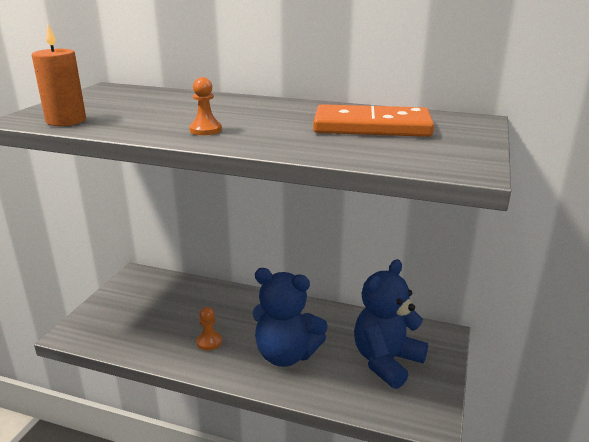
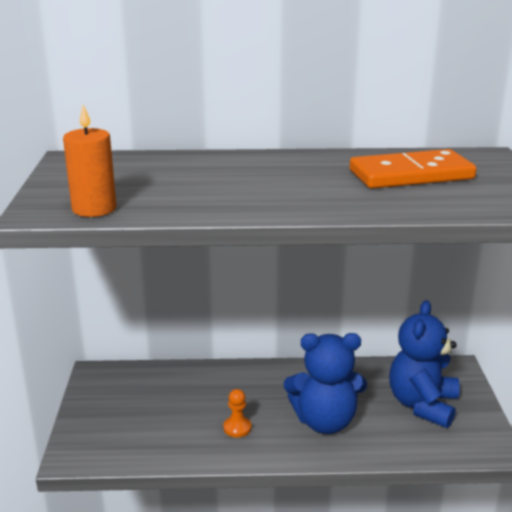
camera: 20 degrees left, 0 degrees up
(205, 130) = (261, 200): orange pawn -> none

